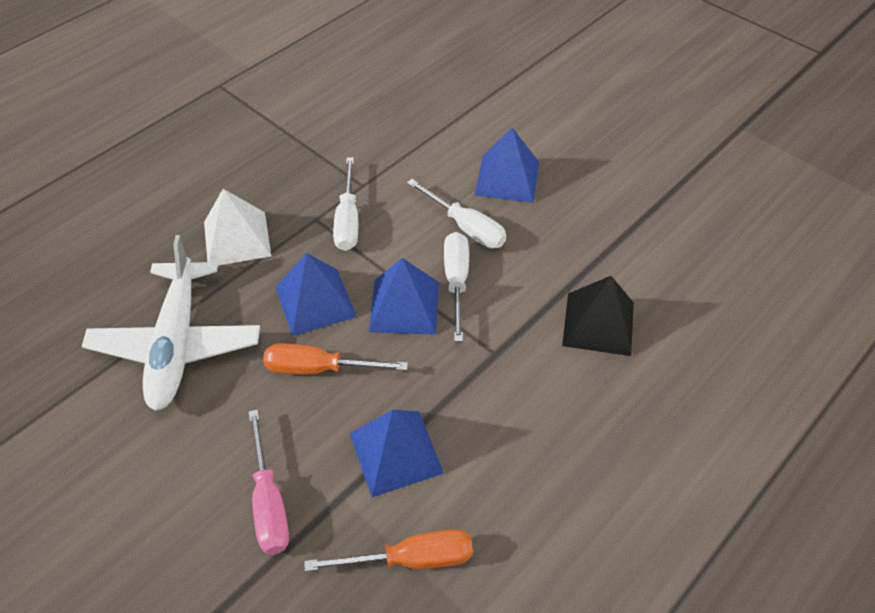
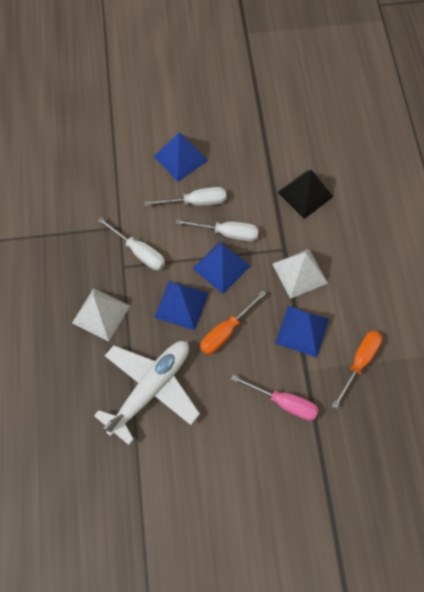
camera: 50 degrees left, 15 degrees up
(177, 344) = (151, 388): white plane -> white plane turned 90 degrees counterclockwise
(456, 282) = (227, 233): white screwdriver -> white screwdriver turned 150 degrees clockwise
(478, 393) = (299, 273): none -> white pyramid

